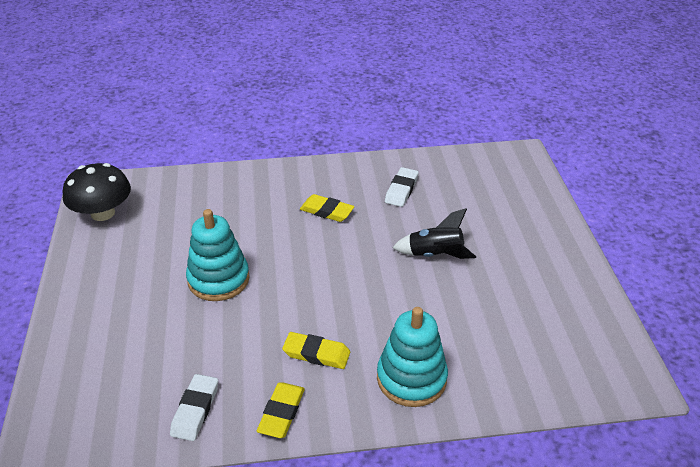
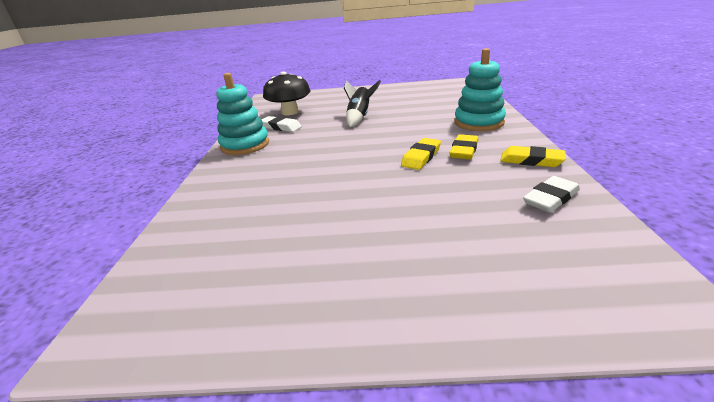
camera: 80 degrees left, 10 degrees down
(103, 213) = (188, 315): black mushroom -> black mushroom (290, 112)
(195, 410) = (550, 198): white eraser -> white eraser turned 60 degrees counterclockwise
(218, 279) = (370, 199): turquoise stacking toy -> turquoise stacking toy (245, 145)
(326, 211) = (290, 152): yellow eraser -> yellow eraser (421, 157)

